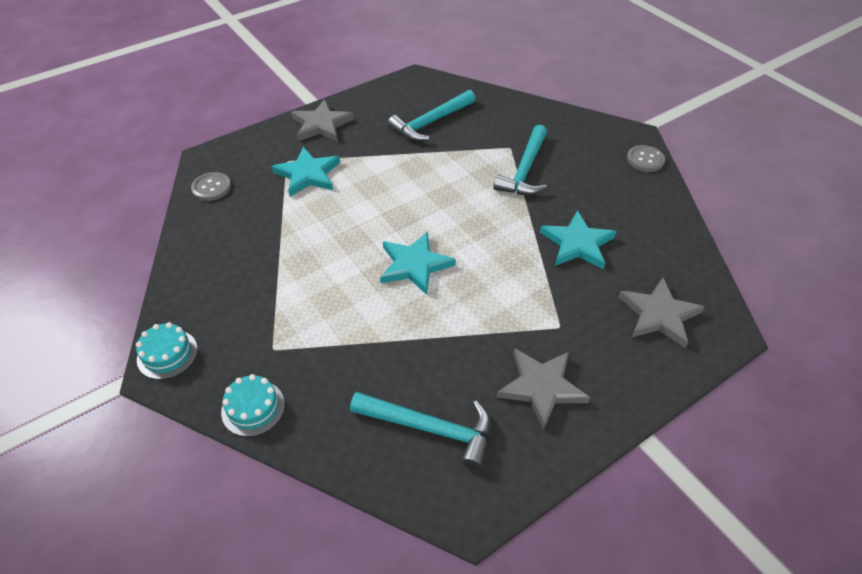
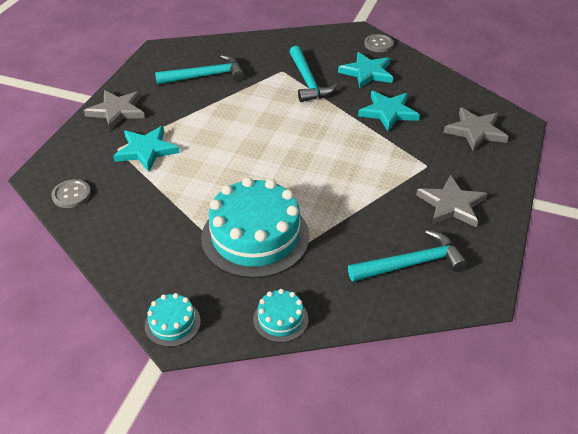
camera: 35 degrees left, 5 degrees down
(314, 310) = (255, 236): none -> turquoise cake
(414, 265) = (296, 174): turquoise star -> turquoise star (367, 72)
(430, 122) = (205, 76): turquoise hammer -> turquoise hammer turned 120 degrees counterclockwise

